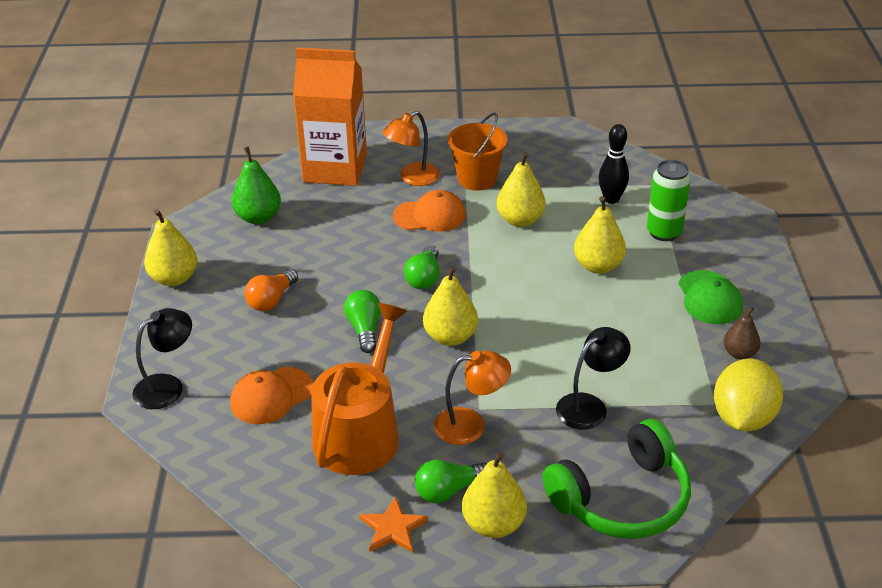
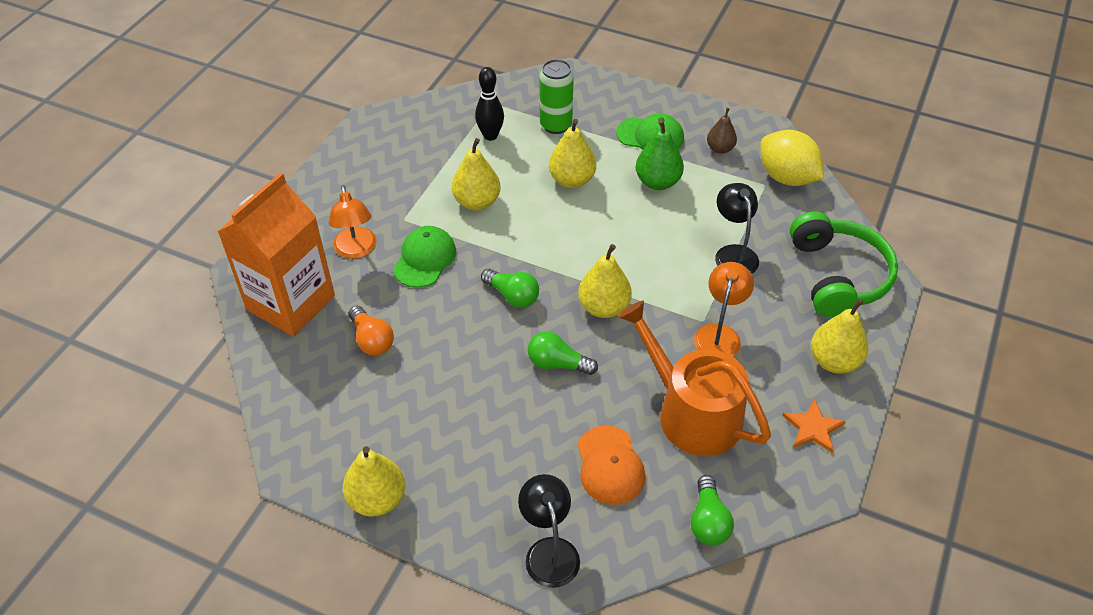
camera: 65 degrees left, 10 degrees up
(258, 217) = (325, 393): green pear -> green pear (657, 182)
(271, 300) = (469, 423): orange light bulb -> orange light bulb (372, 340)
(430, 215) = (424, 259): orange cap -> green cap
(448, 490) = (786, 376): green light bulb -> green light bulb (708, 521)
(477, 179) = (394, 206): orange bucket -> none

